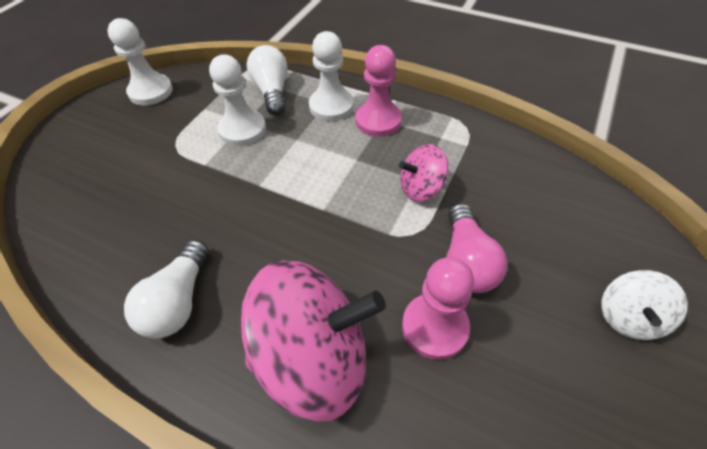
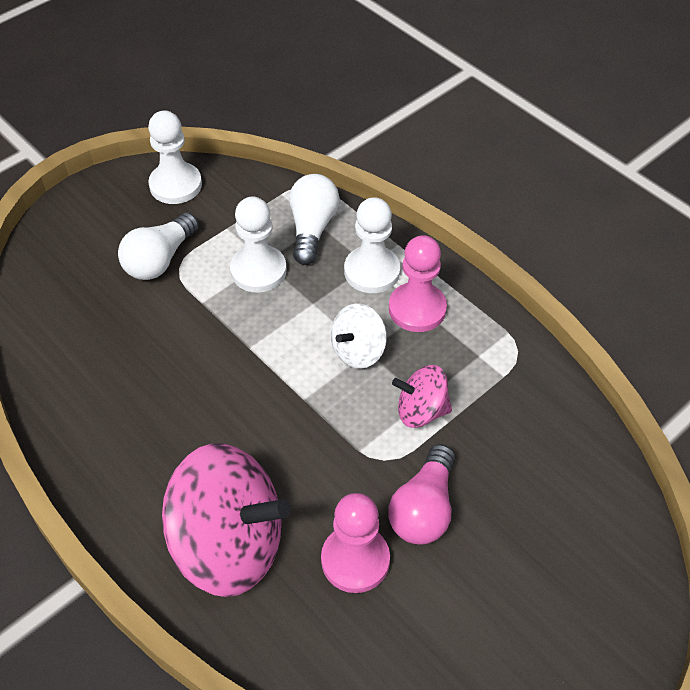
camera: 20 degrees right, 0 degrees up
(178, 301) = (126, 446): white light bulb -> white light bulb (159, 260)
(628, 317) = (556, 625): white spinning top -> white spinning top (358, 351)

